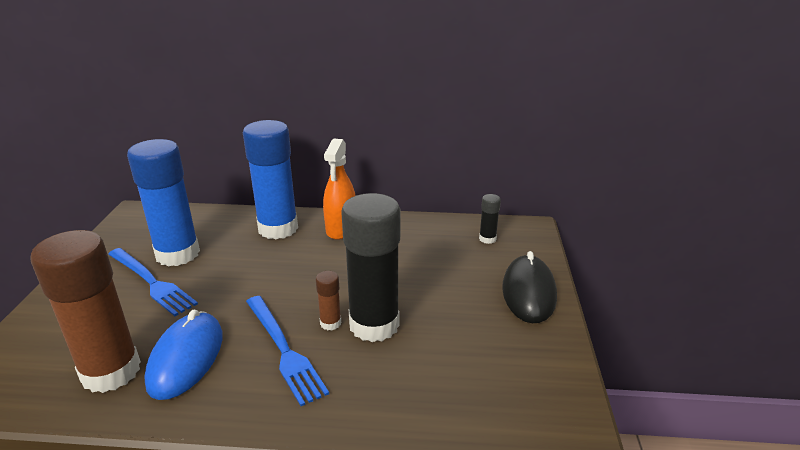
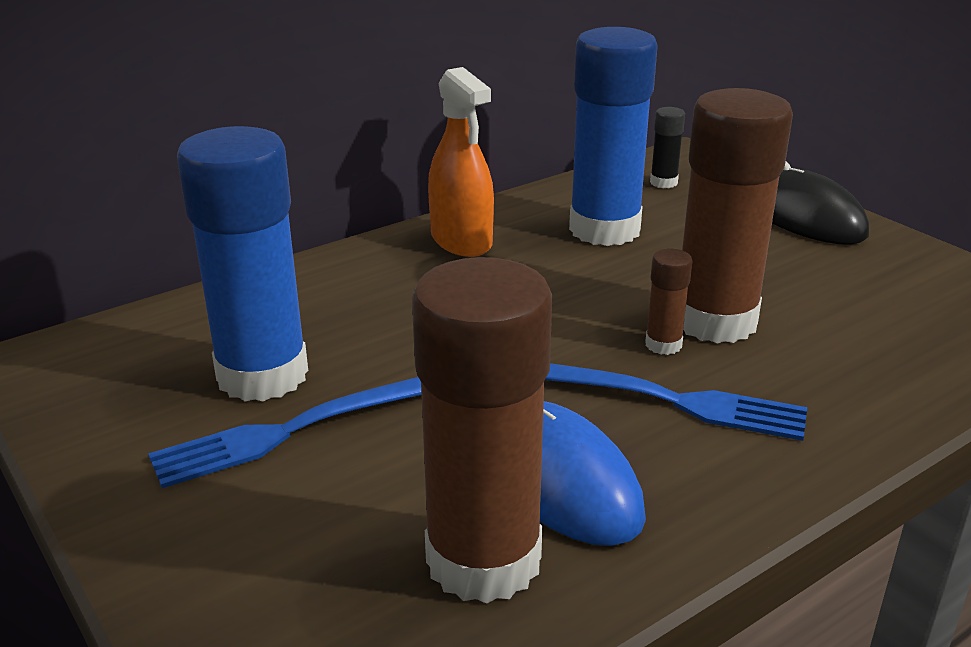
camera: 40 degrees left, 0 degrees up
(151, 282) = (296, 429): blue fork -> blue fork turned 150 degrees clockwise
(278, 228) = (365, 277): blue glue stick -> blue glue stick (604, 230)
(374, 325) = (715, 321): black glue stick -> brown glue stick

